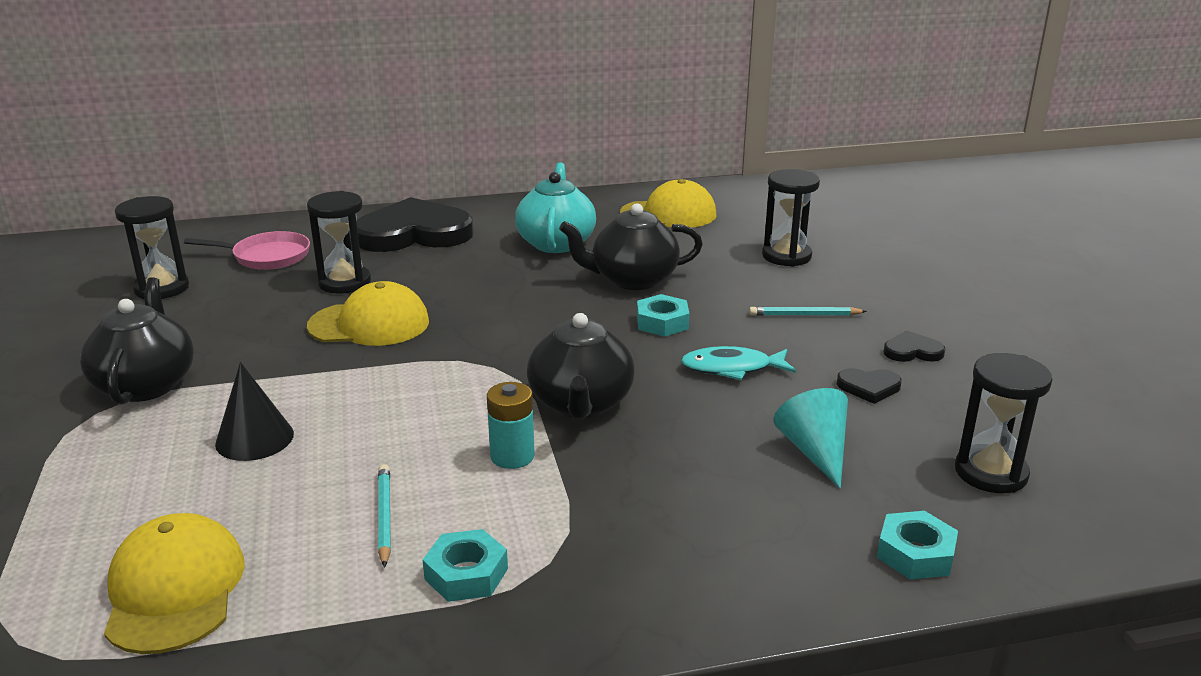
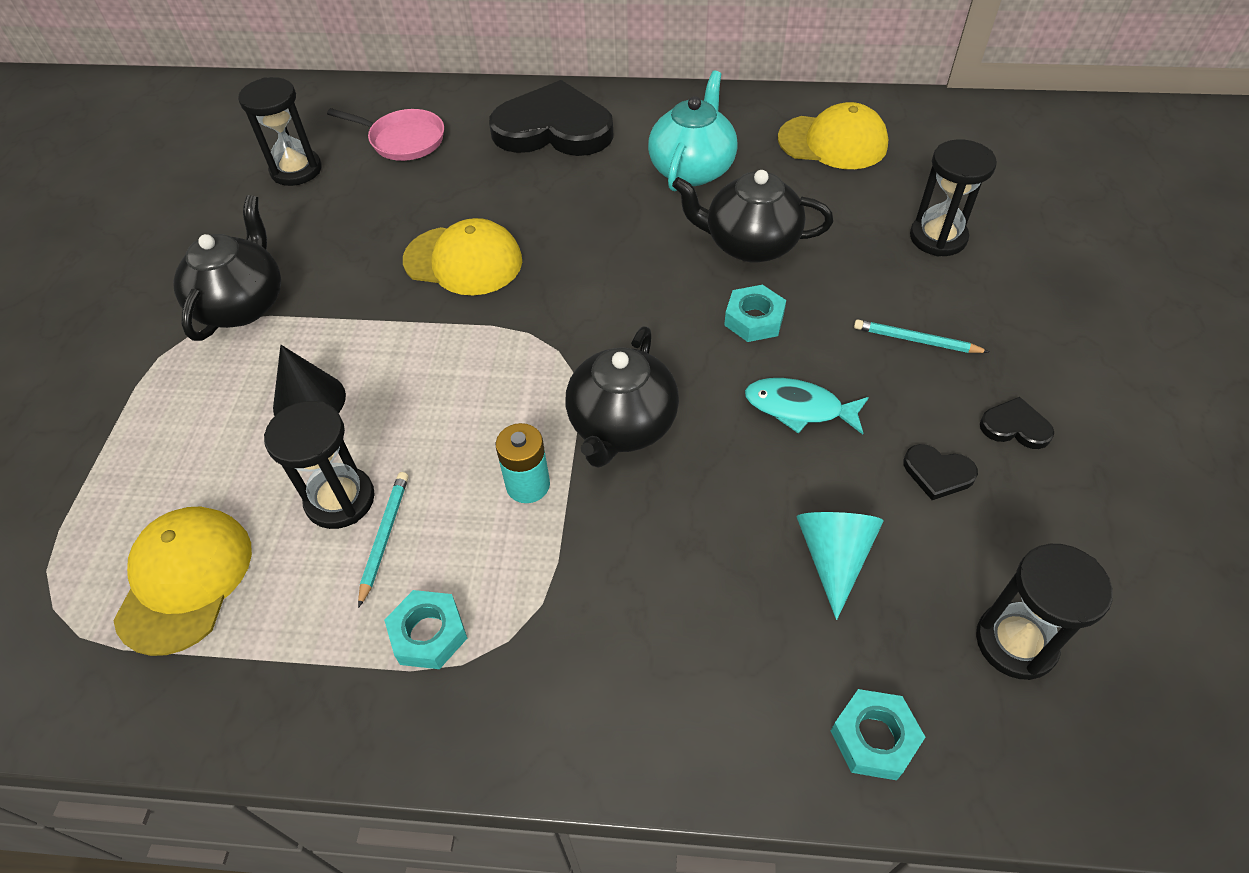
camera: 20 degrees right, 25 degrees up
(344, 282) = (461, 193): black hourglass -> black hourglass (340, 500)

